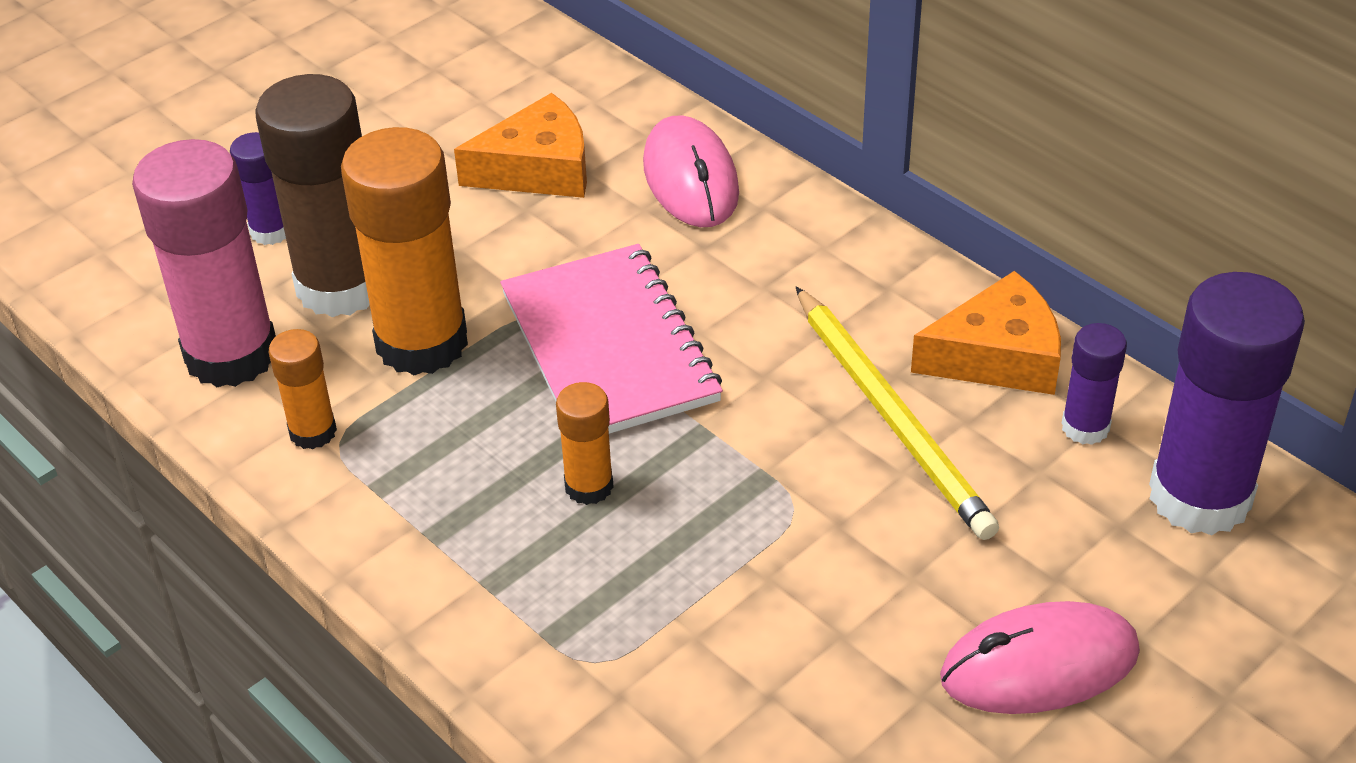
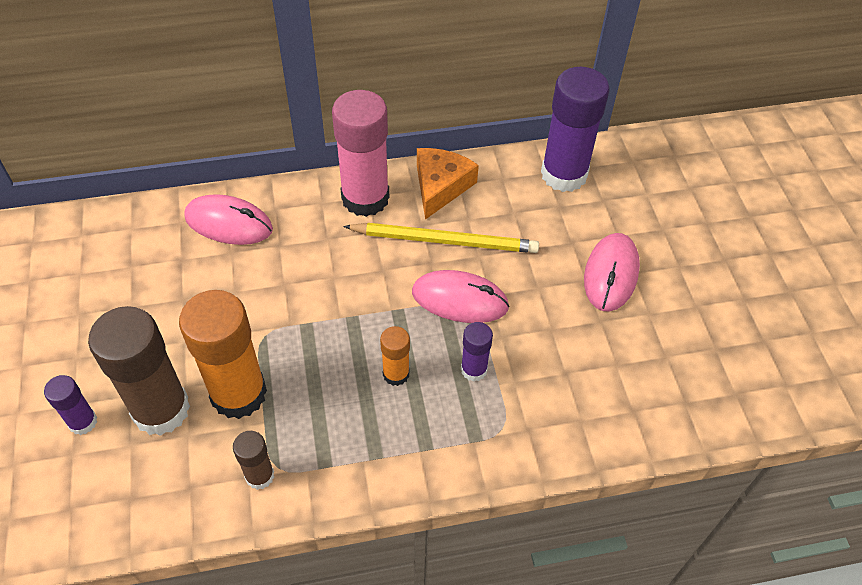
camera: 60 degrees left, 10 degrees up
(231, 354) = (165, 488): pink glue stick -> pink glue stick (365, 198)
(313, 432) = (260, 476): orange glue stick -> brown glue stick
(538, 169) = (158, 278): orange cheese -> none
(608, 347) = (313, 317): pink notebook -> none
(792, 491) = (460, 300): none -> pink mouse
(1085, 427) = (502, 184): purple glue stick -> purple glue stick (474, 369)

